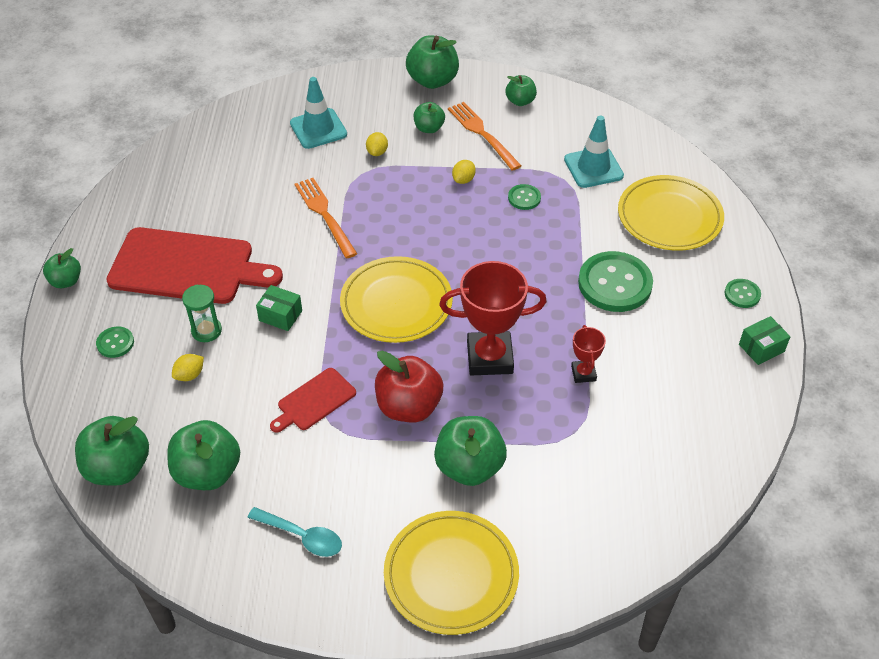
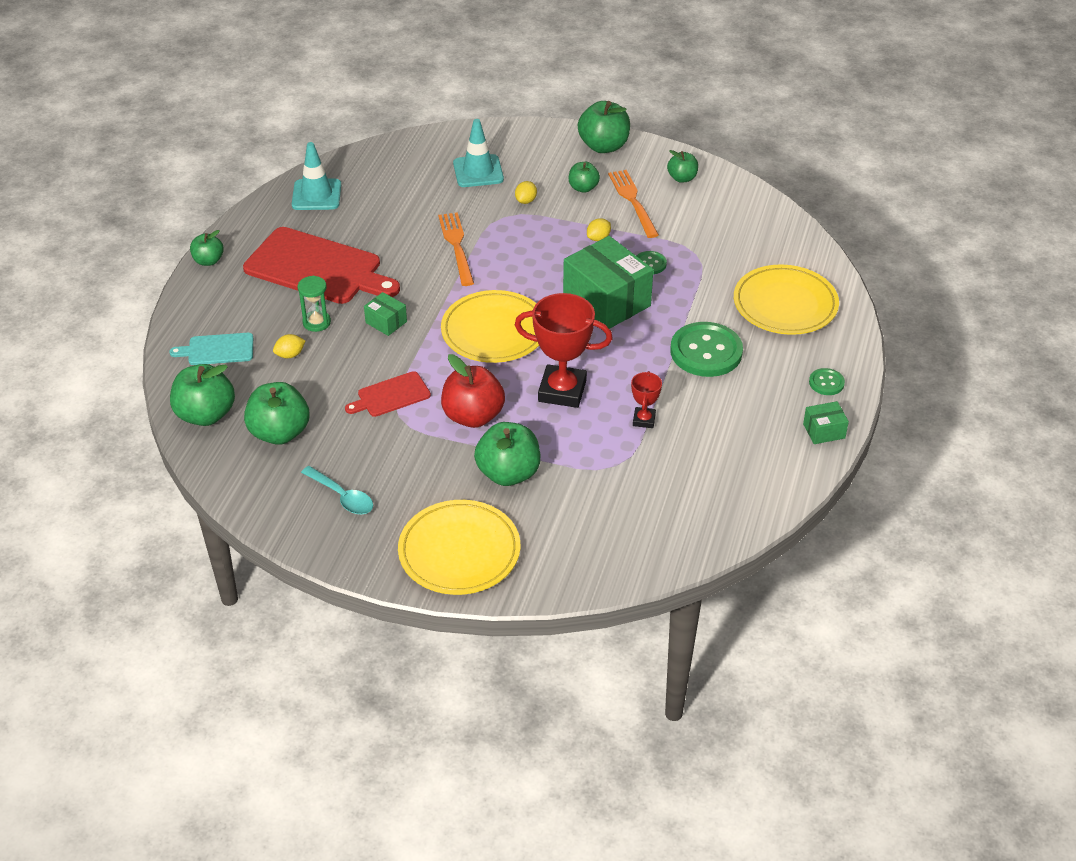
camera: 15 degrees right, 5 degrees down
(107, 385) = (217, 349): none -> turquoise cutting board
(115, 343) = (235, 318): green button -> none
(497, 247) = (606, 301): none -> green box
(593, 168) = (729, 249): turquoise traffic cone -> turquoise traffic cone (316, 195)

